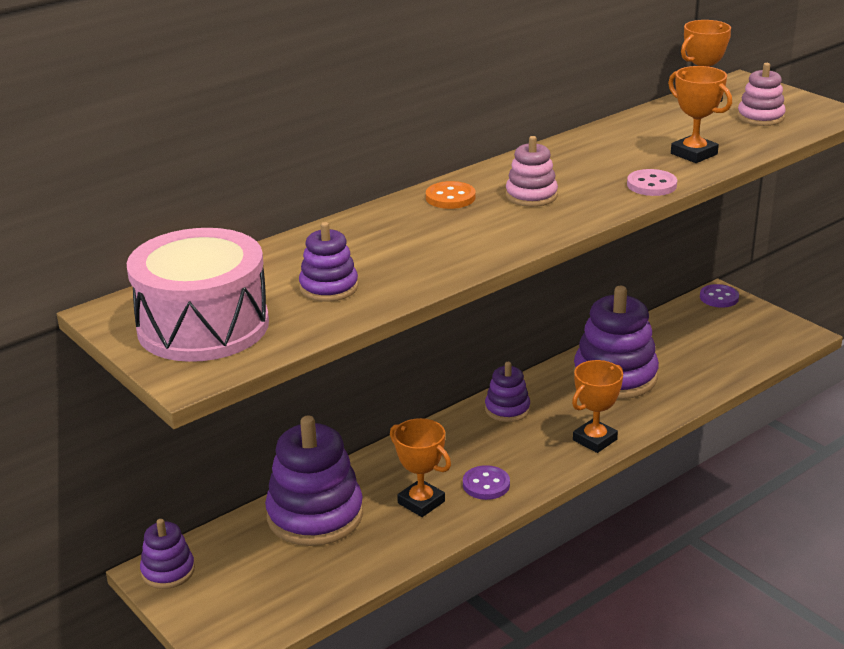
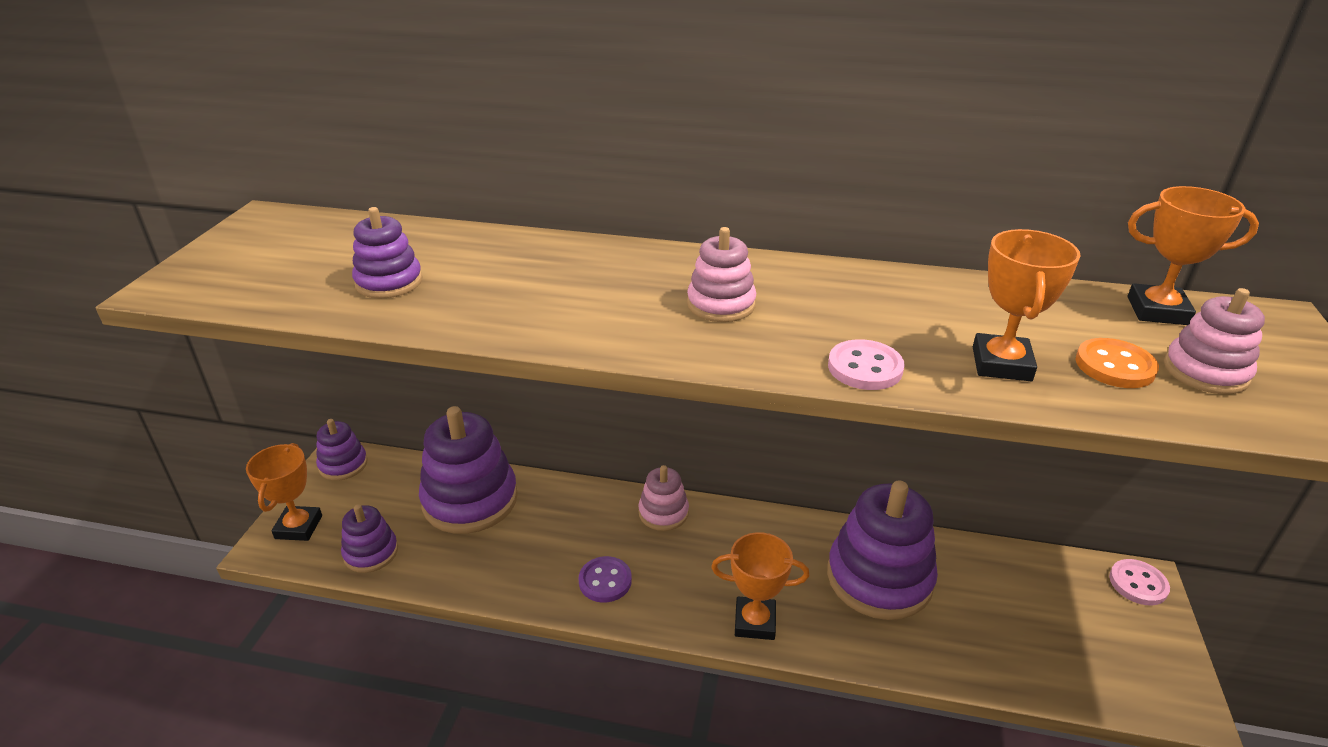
camera: 50 degrees right, 5 degrees up
(203, 326) = (265, 259): pink drum -> none
(421, 502) = (541, 552): orange trophy -> orange trophy (298, 527)
(450, 197) = (654, 265): orange button -> orange button (1114, 366)
(451, 430) = (663, 513): none -> pink stacking toy
(507, 409) = (734, 530): purple stacking toy -> purple stacking toy (371, 553)
(719, 298) = (1138, 584): purple button -> pink button

